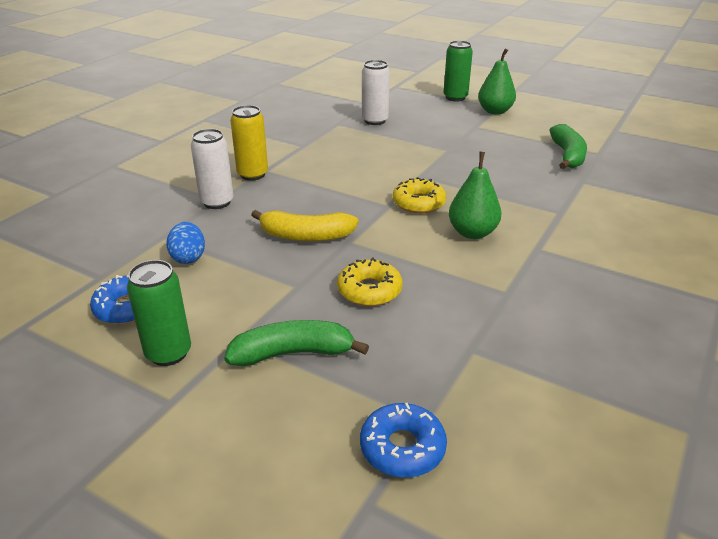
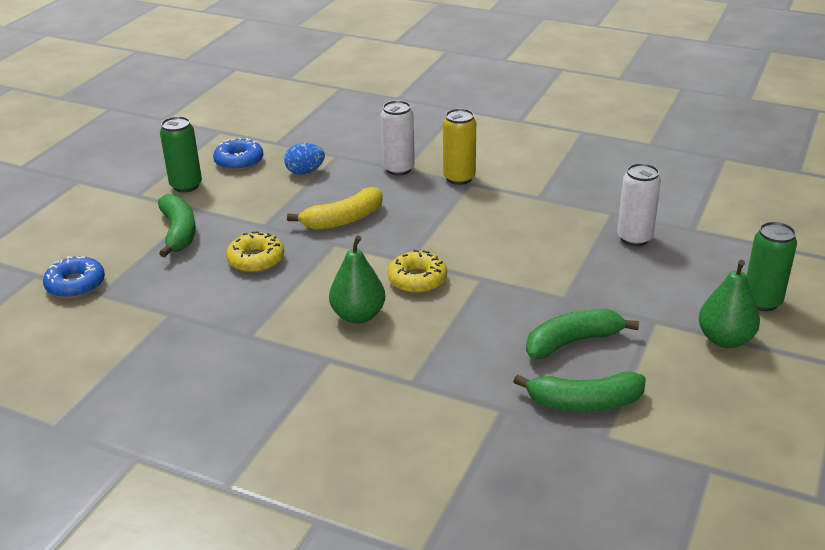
camera: 85 degrees right, 0 degrees up
(305, 236) = (343, 220): yellow banana -> yellow banana turned 120 degrees counterclockwise
(502, 152) = (573, 342): none -> green banana

